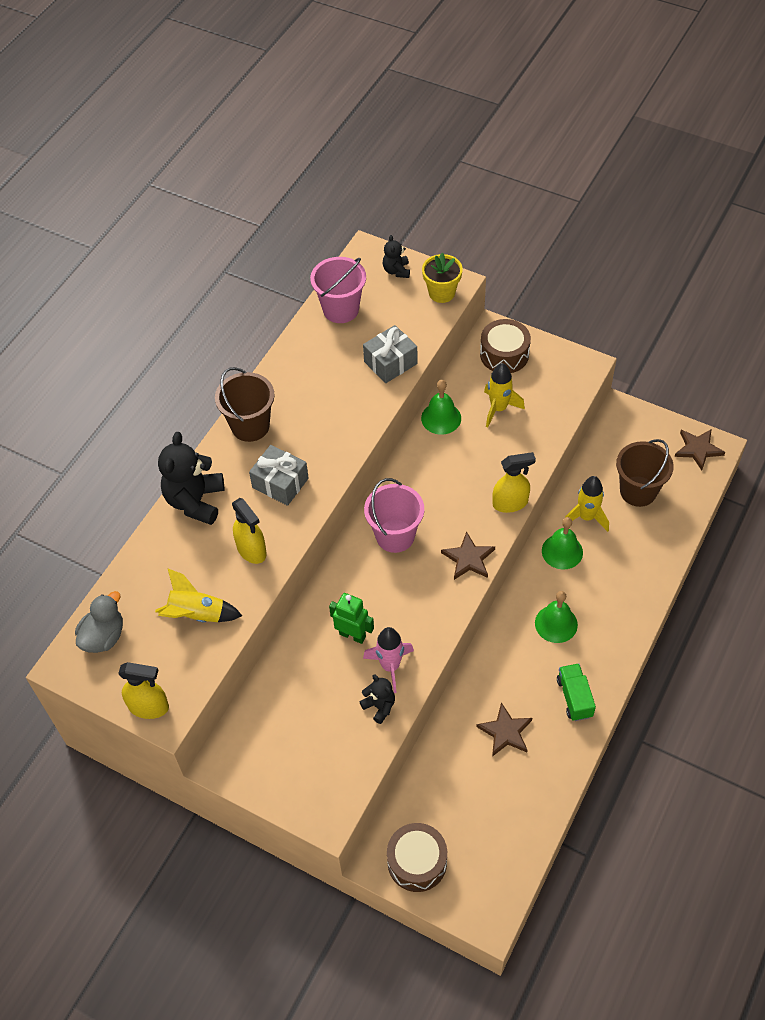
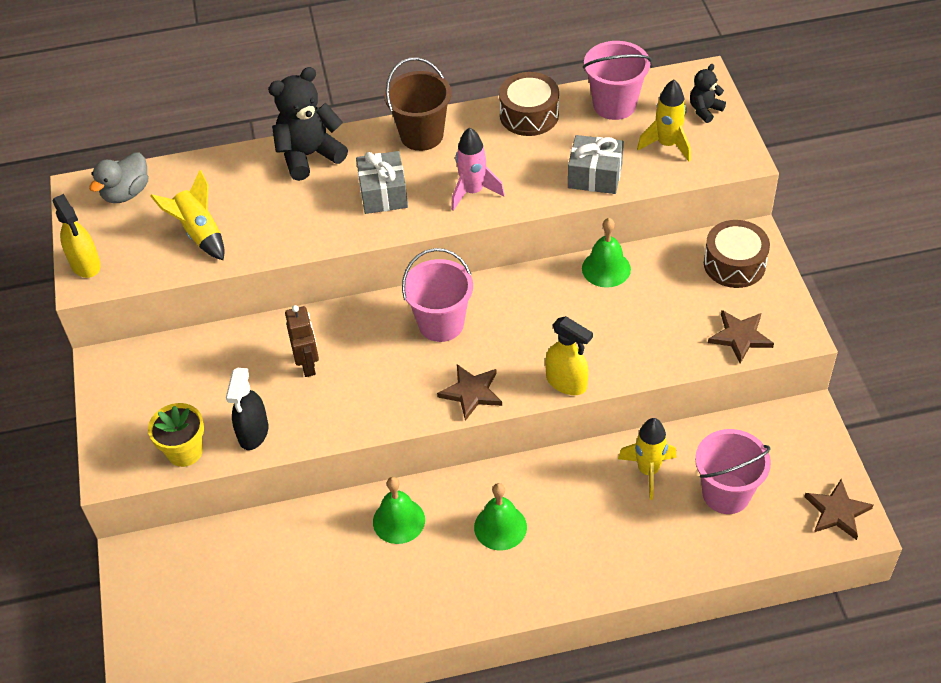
camera: 50 degrees right, 5 degrees down
(104, 636) = (126, 193): grey duck -> grey duck turned 135 degrees clockwise
(252, 550) = (296, 222): yellow spray bottle -> none
(352, 635) = (308, 365): green robot -> brown robot
(379, 706) = (253, 433): black teddy bear -> black spray bottle
(390, 666) = (301, 413): pink rocket -> pink rocket (473, 192)
(417, 862) = (153, 586): brown drum -> brown drum (529, 115)
(441, 293) = (718, 156): yellow flower pot -> yellow flower pot (185, 451)
(498, 409) = (665, 302): yellow rocket -> yellow rocket (667, 145)
(505, 732) = (344, 565): brown star -> brown star (740, 337)
(562, 551) = (587, 477): green bell -> green bell (399, 520)
(574, 697) = (432, 597): green truck -> none
(638, 491) = (726, 493): brown bucket -> pink bucket

